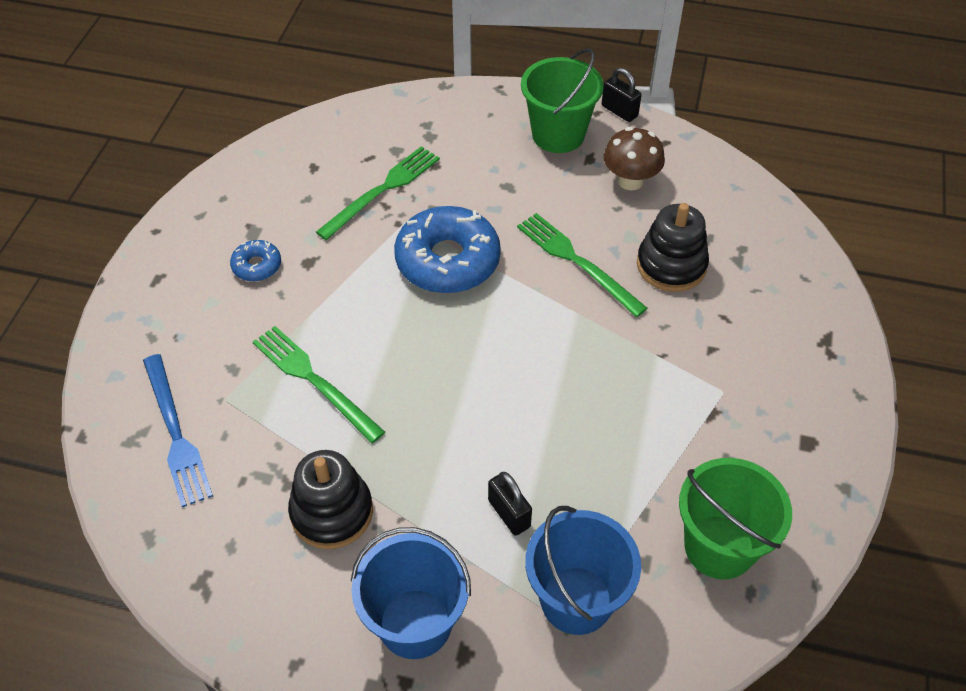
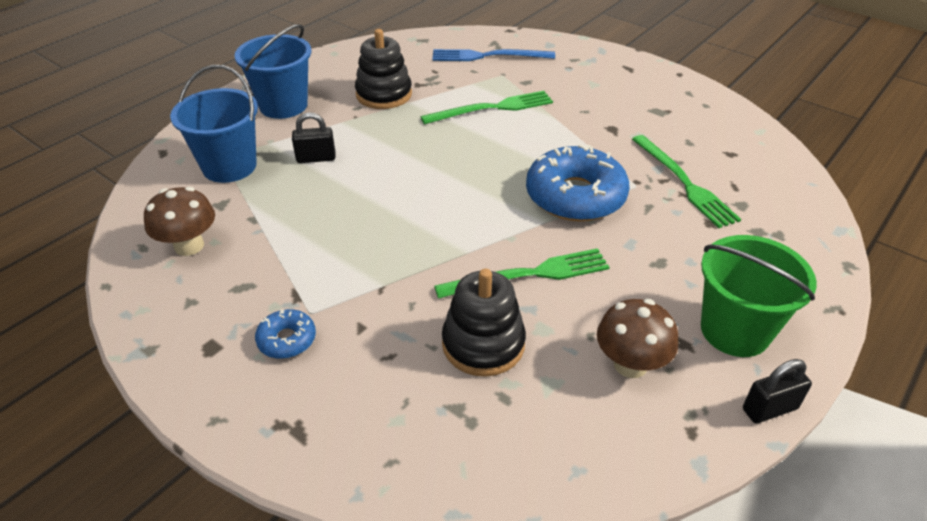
camera: 115 degrees right, 10 degrees down
(257, 266) = (620, 106): blue donut -> blue donut (287, 340)
(719, 547) = (189, 246): green bucket -> brown mushroom

